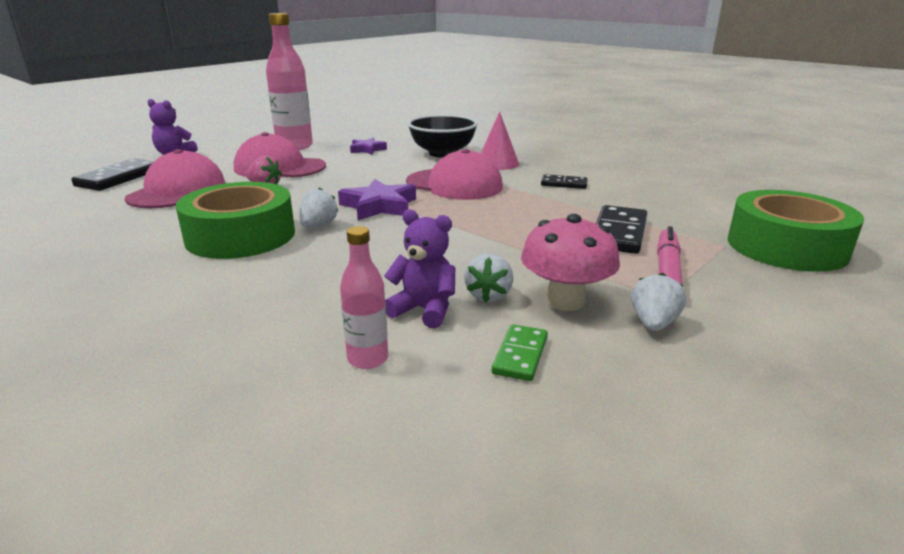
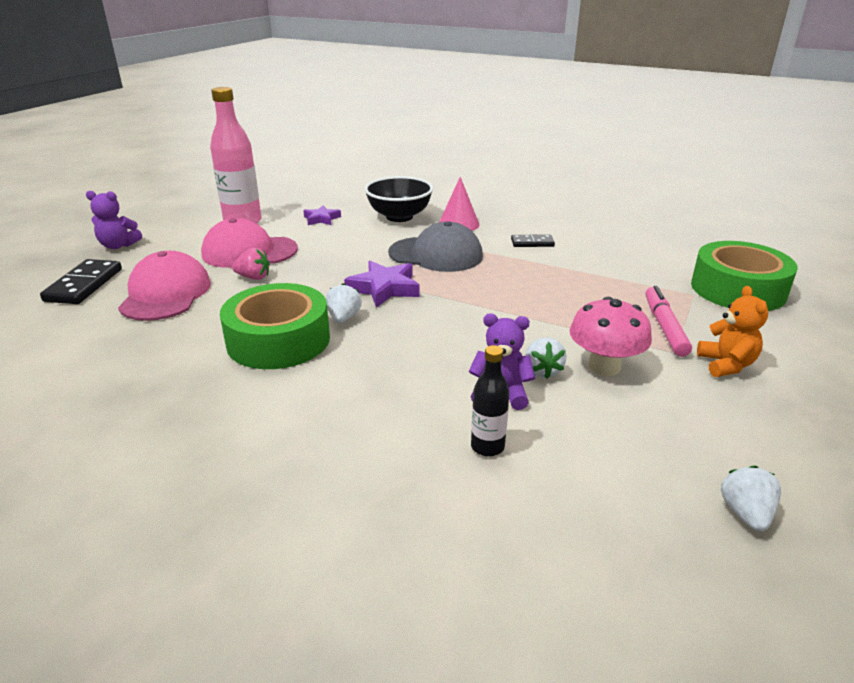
camera: 15 degrees left, 5 degrees up
(368, 359) = (487, 447): pink bottle -> black bottle
(454, 184) = (436, 254): pink cap -> grey cap
(520, 355) = (600, 422): green domino -> none
(618, 233) = (607, 292): black domino -> none
(653, 323) = (679, 377): white strawberry -> white strawberry (745, 513)
(725, 319) = (726, 365): none -> orange teddy bear

